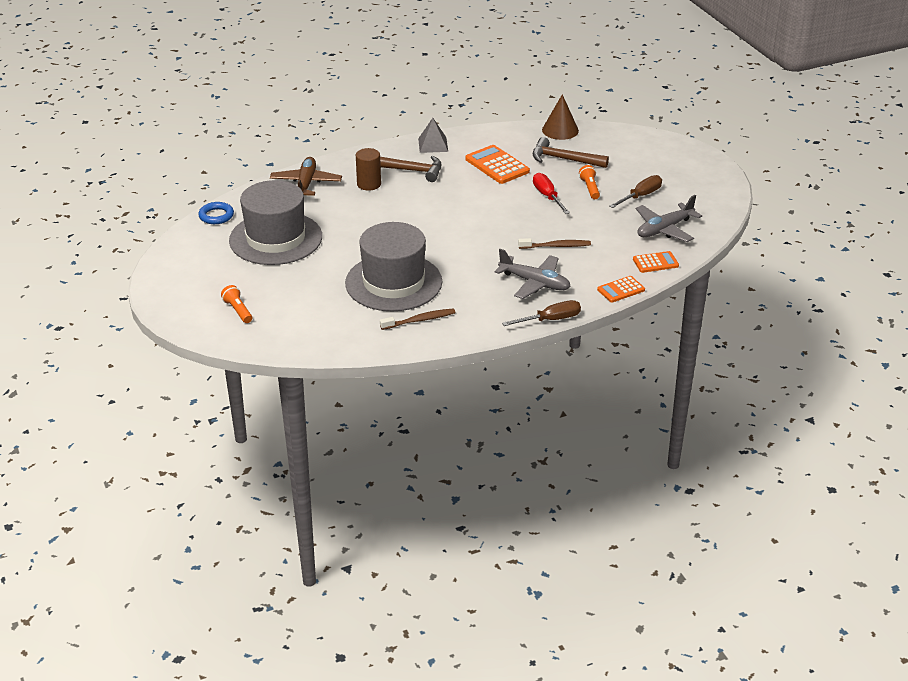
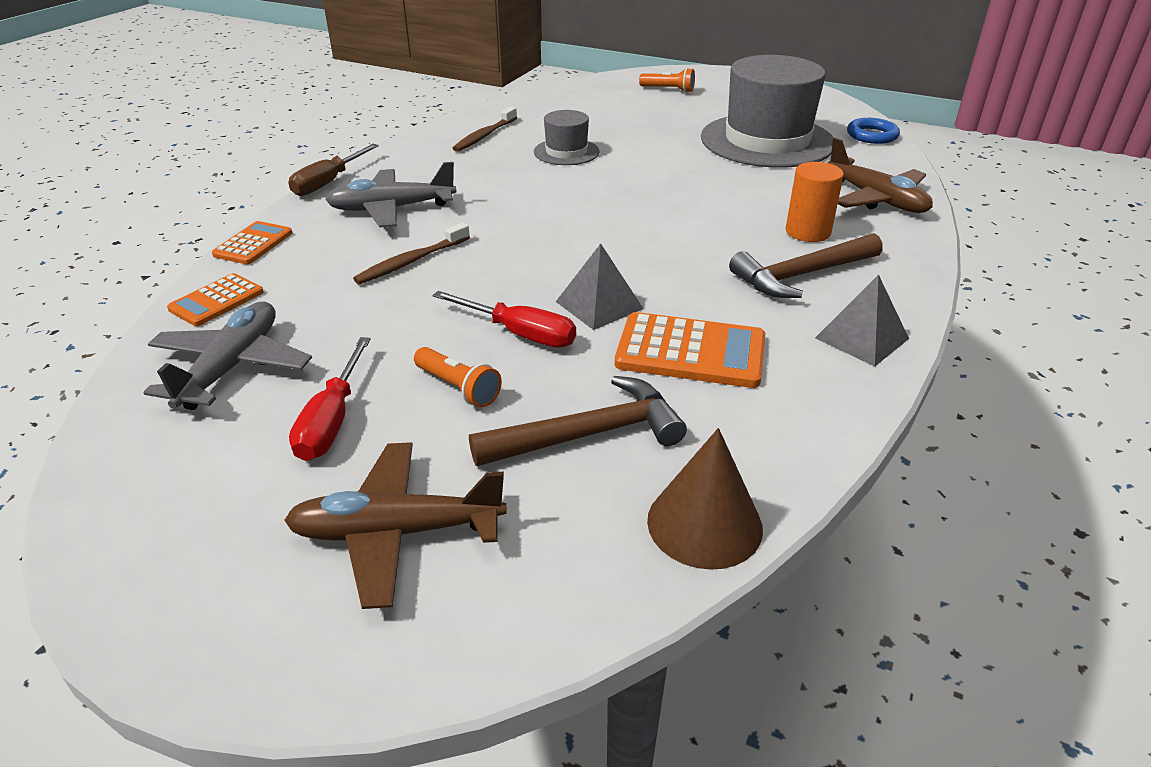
camera: 140 degrees right, 0 degrees up
(369, 184) = (807, 232): brown cylinder -> orange cylinder
(393, 282) = (566, 152): grey hat -> grey hat, size x0.48
(504, 193) = (599, 305): none -> grey pyramid
(640, 196) = (332, 420): brown screwdriver -> red screwdriver
(644, 161) = (397, 532): none -> brown plane

